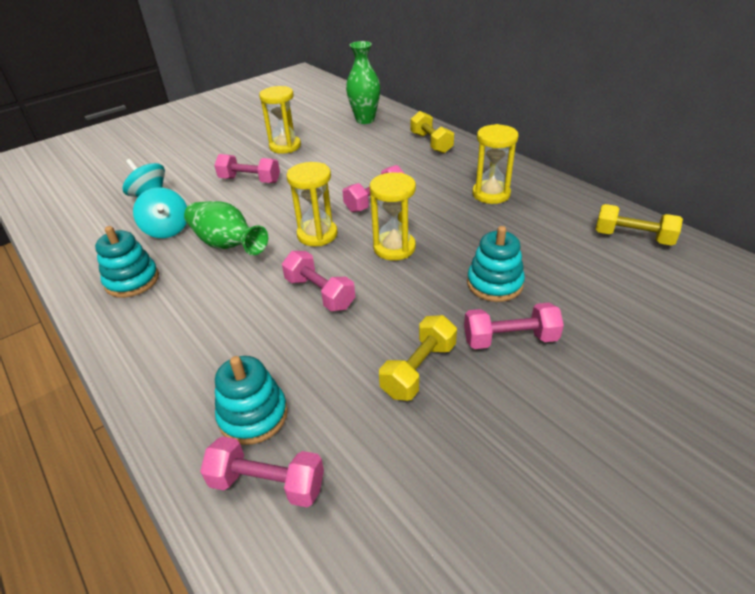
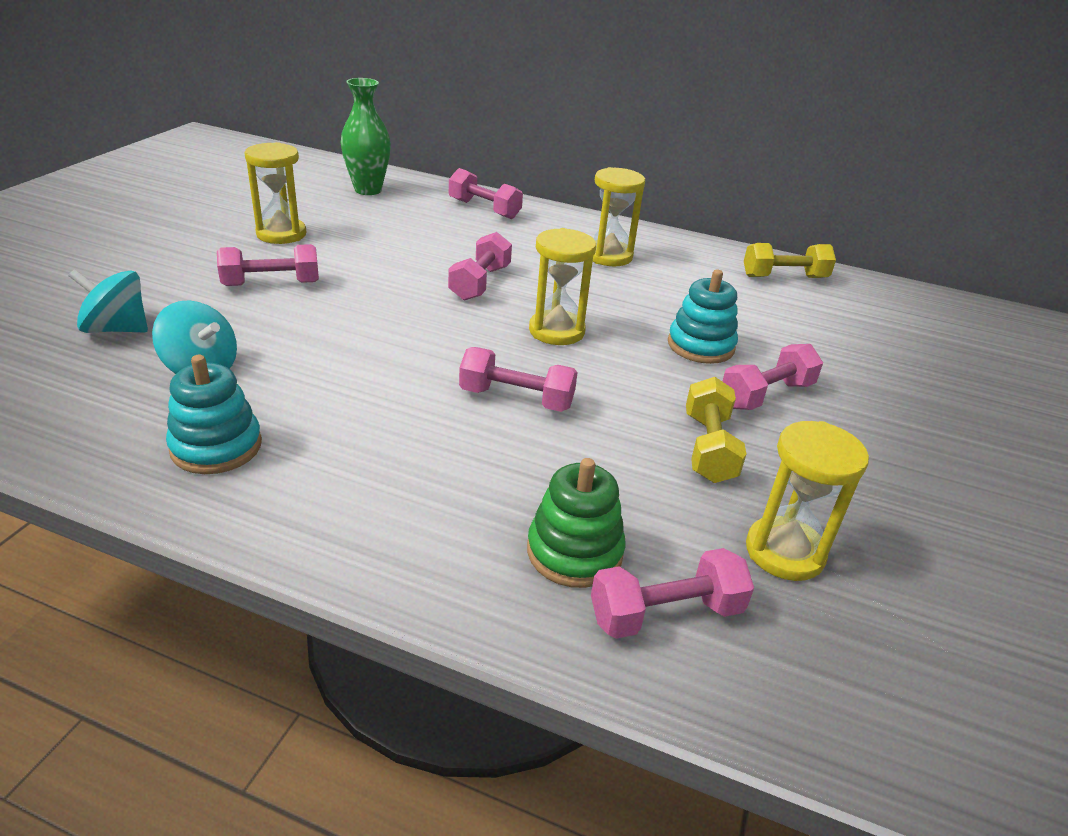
camera: 35 degrees left, 5 degrees down
(227, 244) = (324, 369): green vase -> none
(253, 415) = (574, 552): turquoise stacking toy -> green stacking toy
(317, 235) = (444, 334): yellow hourglass -> yellow hourglass (784, 552)
(431, 143) = (484, 209): yellow dumbbell -> pink dumbbell

